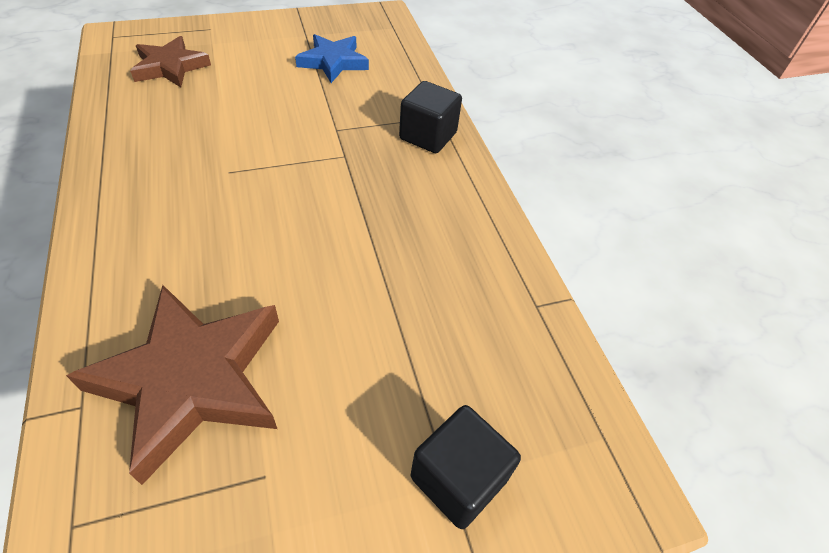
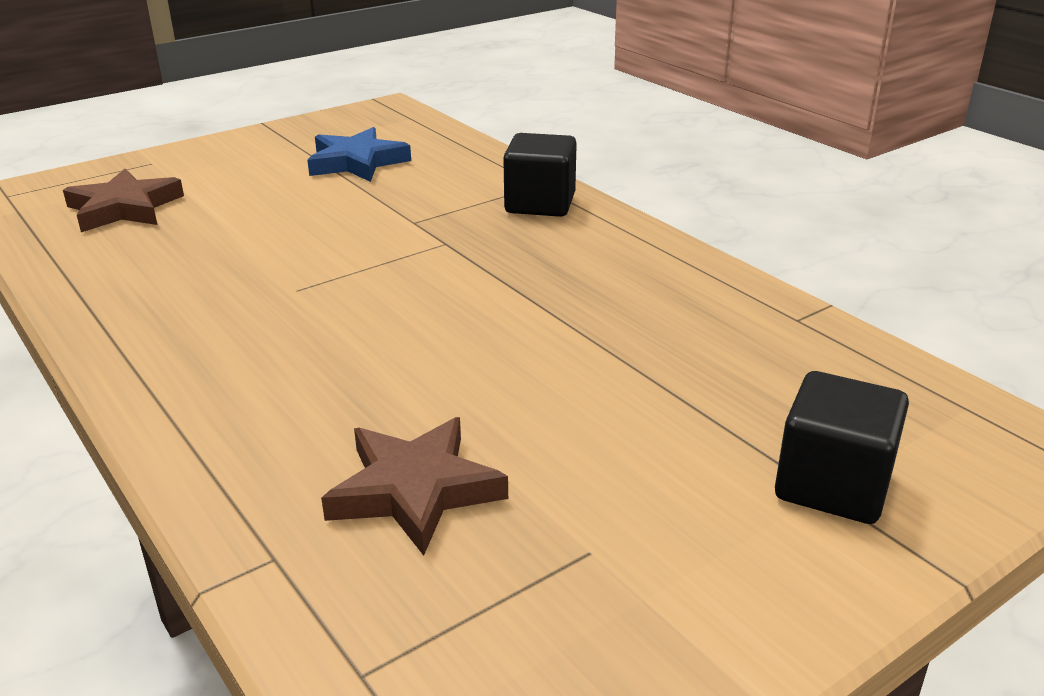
camera: 15 degrees left, 20 degrees down
(192, 380) = (415, 490): brown star -> brown star, size x0.60

